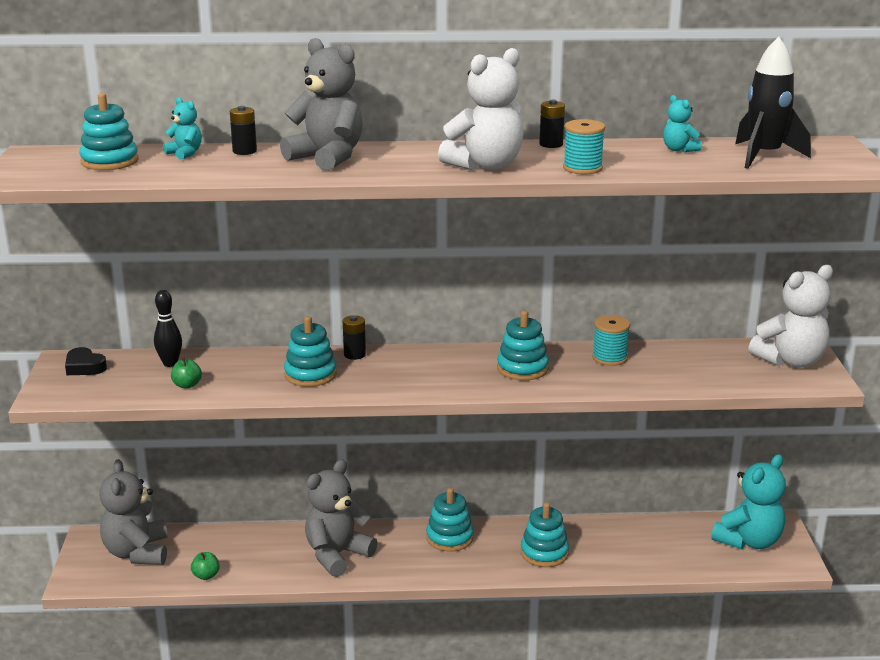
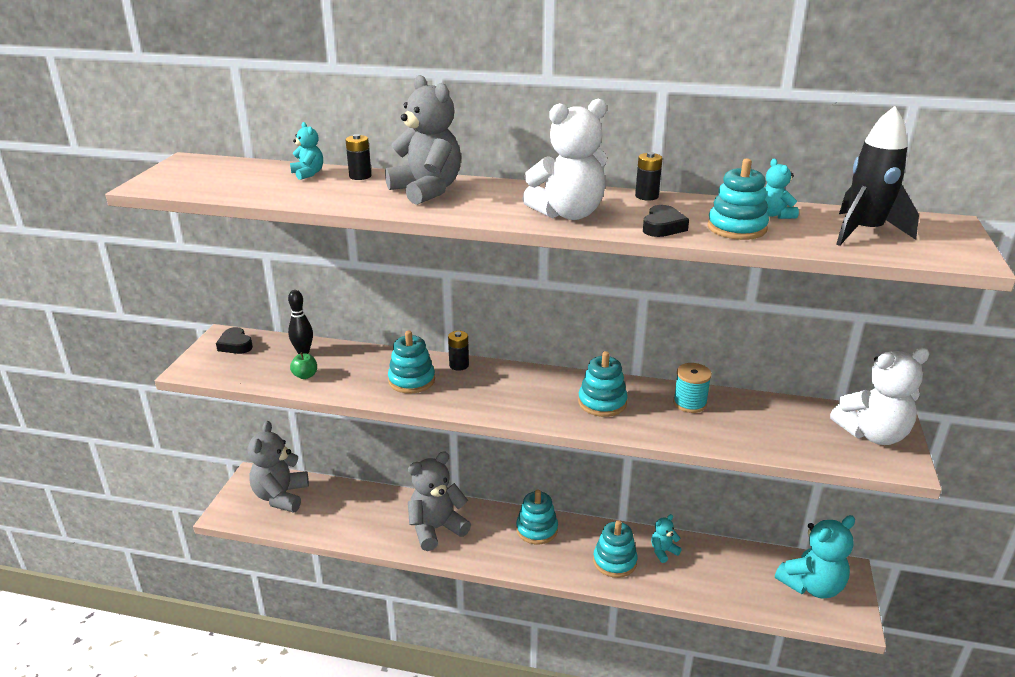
camera: 15 degrees right, 5 degrees up
(109, 161) = (240, 176): turquoise stacking toy -> turquoise stacking toy (736, 228)
(206, 576) = (324, 529): green apple -> none
(582, 168) = (663, 227): turquoise spool -> black heart
(591, 536) = (663, 551): none -> turquoise teddy bear

